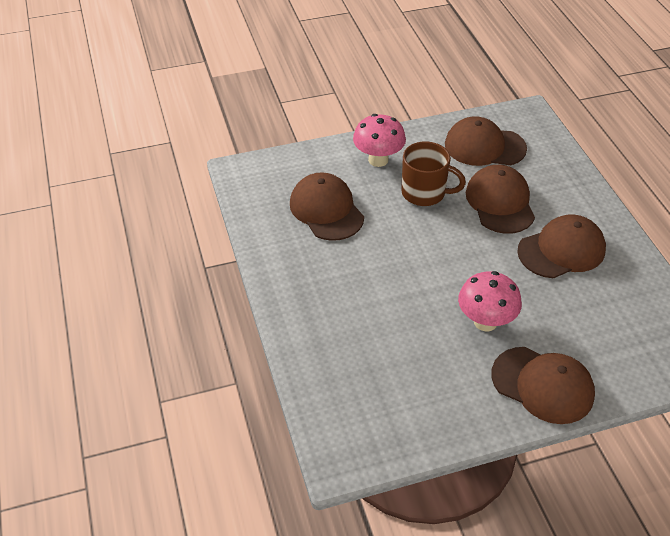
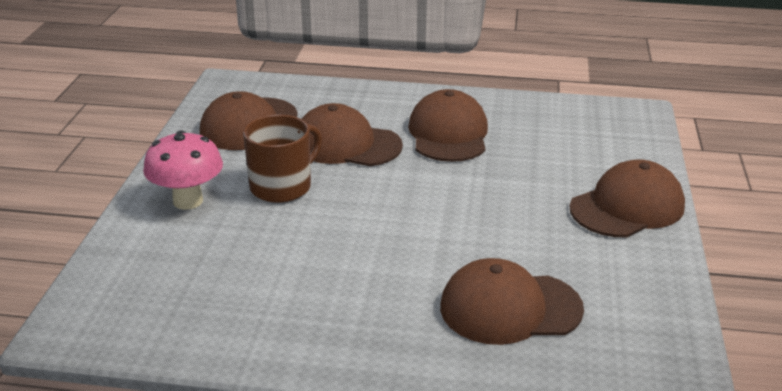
camera: 65 degrees left, 15 degrees down
(326, 210) = (236, 271): brown cap -> brown cap (510, 308)
(485, 322) = (518, 213): pink mushroom -> none

